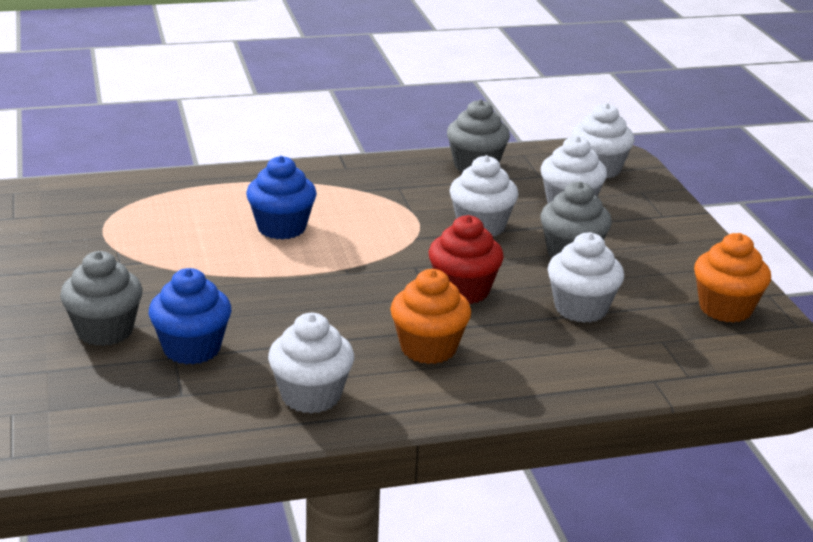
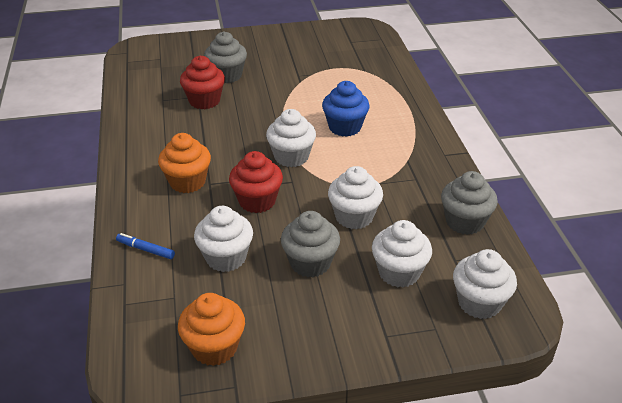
camera: 95 degrees right, 10 degrees up
(192, 349) = (204, 101): blue cupcake -> red cupcake
(311, 396) = (149, 138): white cupcake -> white cupcake (291, 157)
(585, 370) = (145, 250): none -> blue marker

